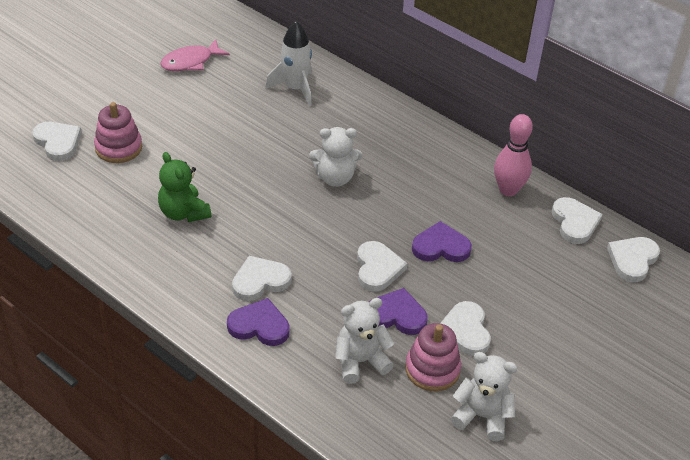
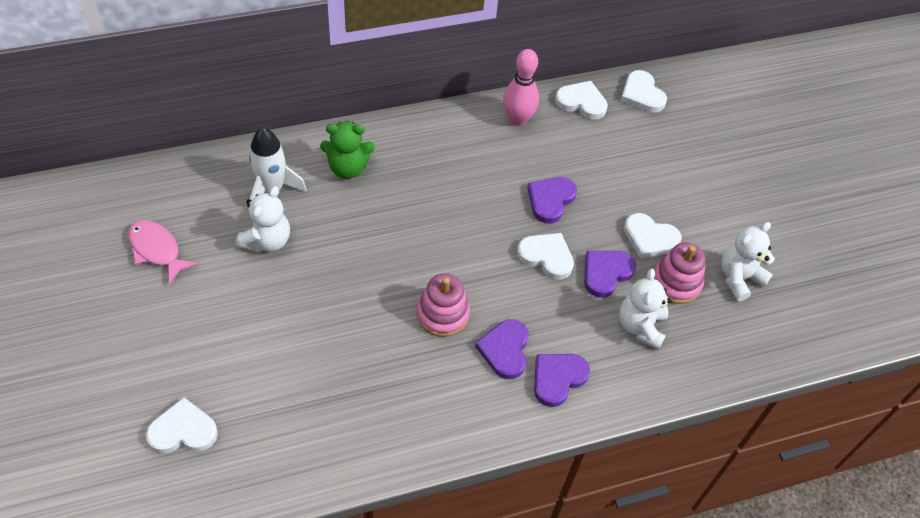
camera: 60 degrees left, 10 degrees up
(118, 147) = (237, 377): pink stacking toy -> pink stacking toy (443, 314)
(183, 213) = (375, 366): green teddy bear -> green teddy bear (348, 168)
(190, 62) = (157, 250): pink fish -> pink fish turned 135 degrees clockwise
(260, 281) = (505, 350): white heart -> purple heart
(335, 178) = (416, 225): white teddy bear -> white teddy bear (267, 240)

